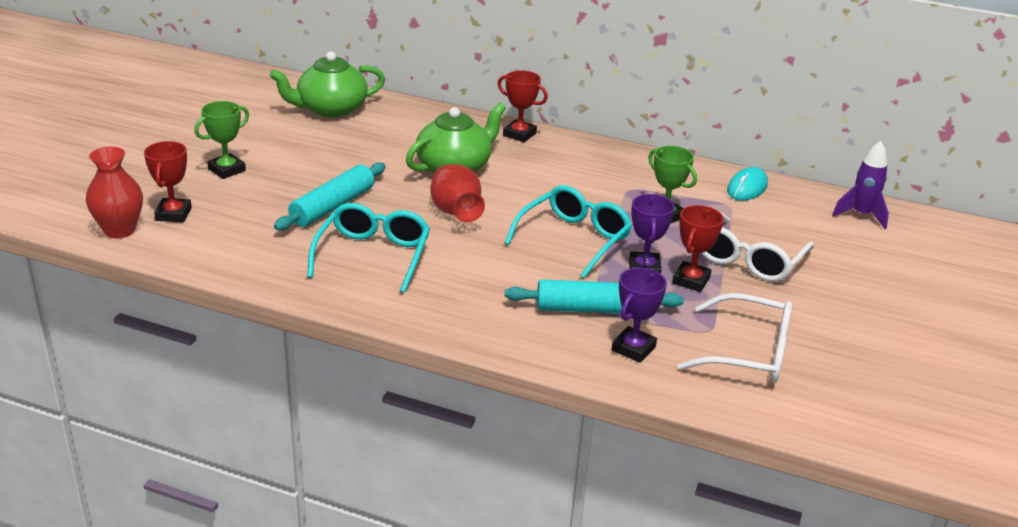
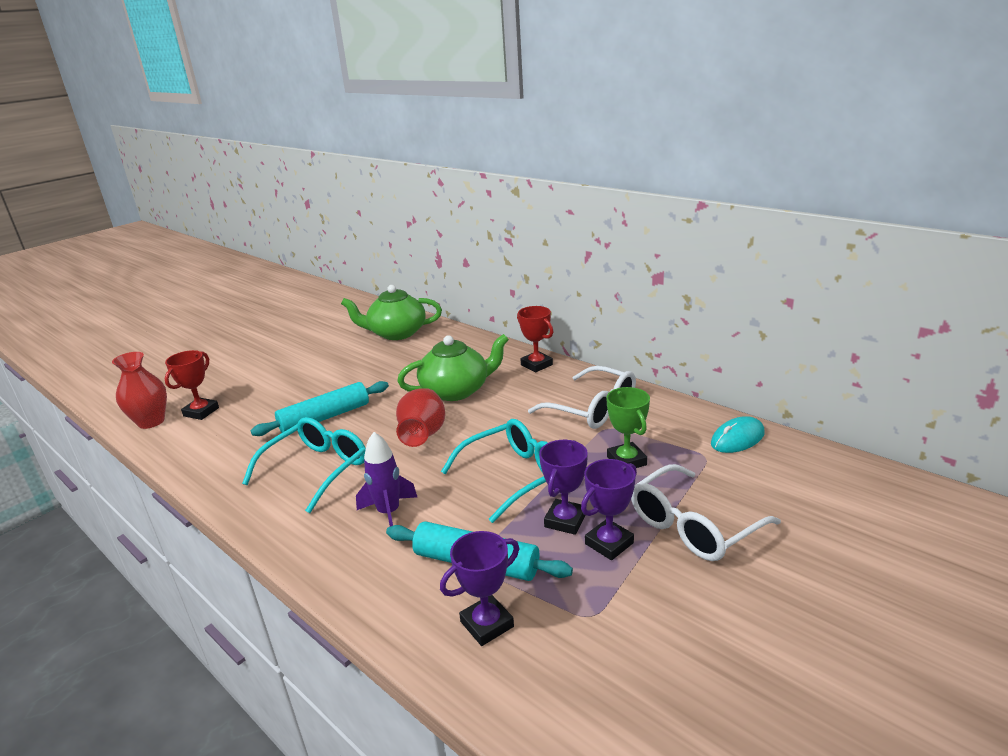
camera: 25 degrees right, 5 degrees down
(227, 170) = (274, 378): green trophy -> none
(691, 280) = (609, 543): red trophy -> purple trophy
(749, 353) = (623, 660): white glasses -> white glasses (593, 409)
(861, 215) = (866, 487): purple rocket -> purple rocket (389, 513)

